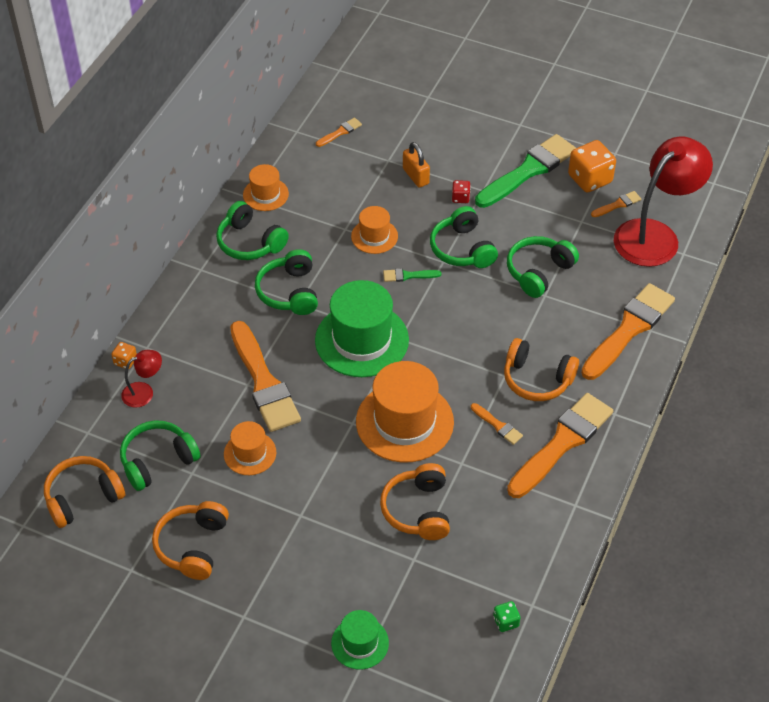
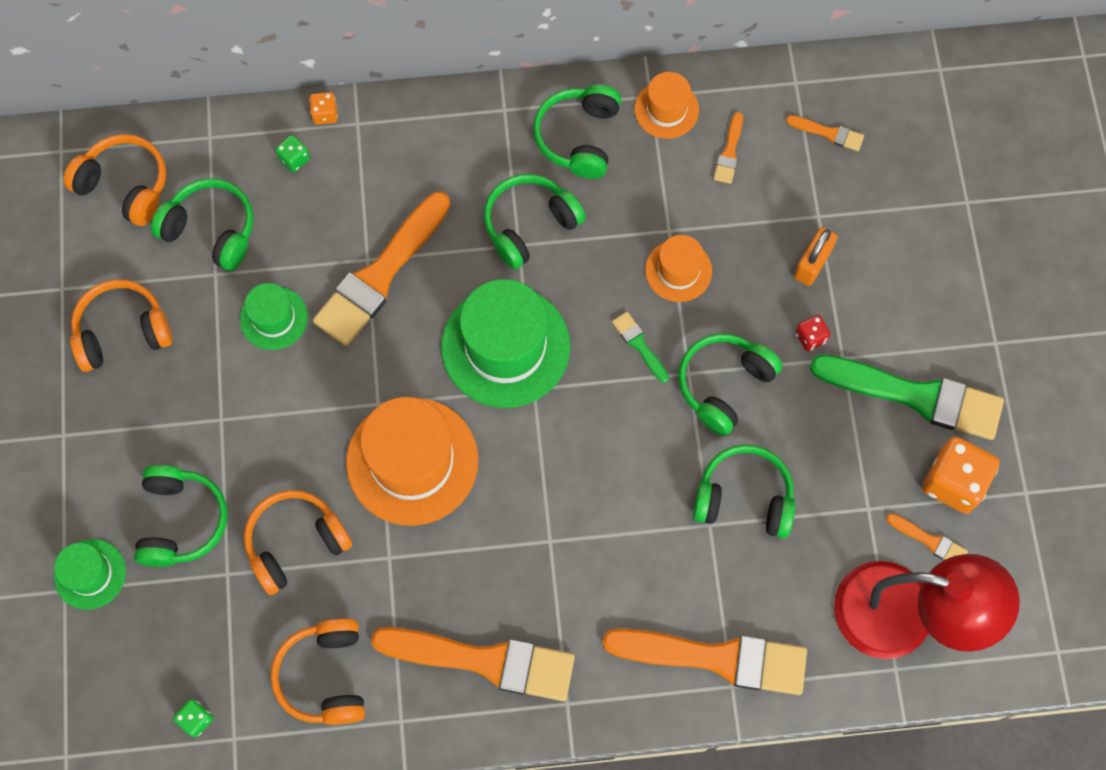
camera: 60 degrees right, 20 degrees up
(144, 392) = (294, 159): red lamp -> green dice
(250, 453) = (274, 318): orange hat -> green hat
(358, 570) = (181, 521): none -> green headphones
(498, 425) = (468, 571): orange brush -> orange brush (729, 152)
(537, 379) = (566, 582): orange headphones -> orange headphones (325, 676)

